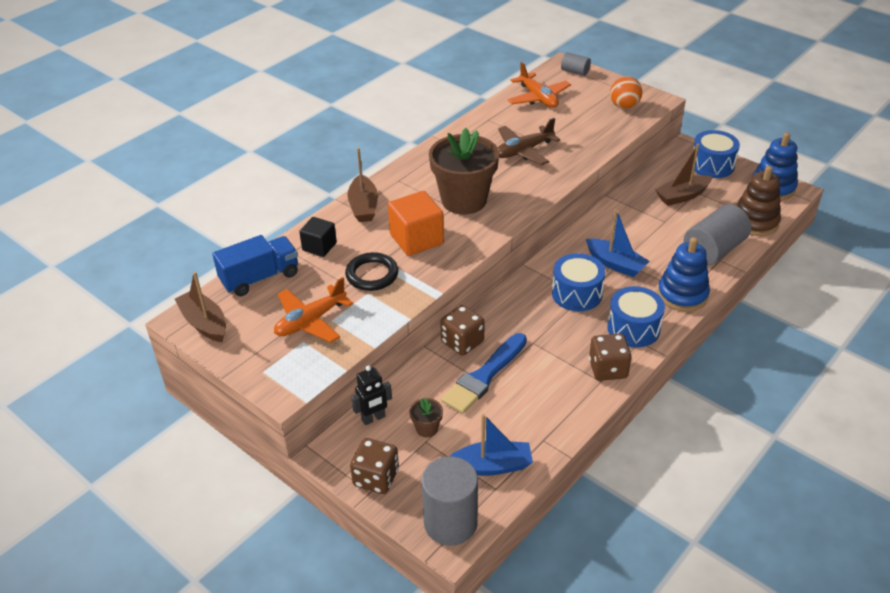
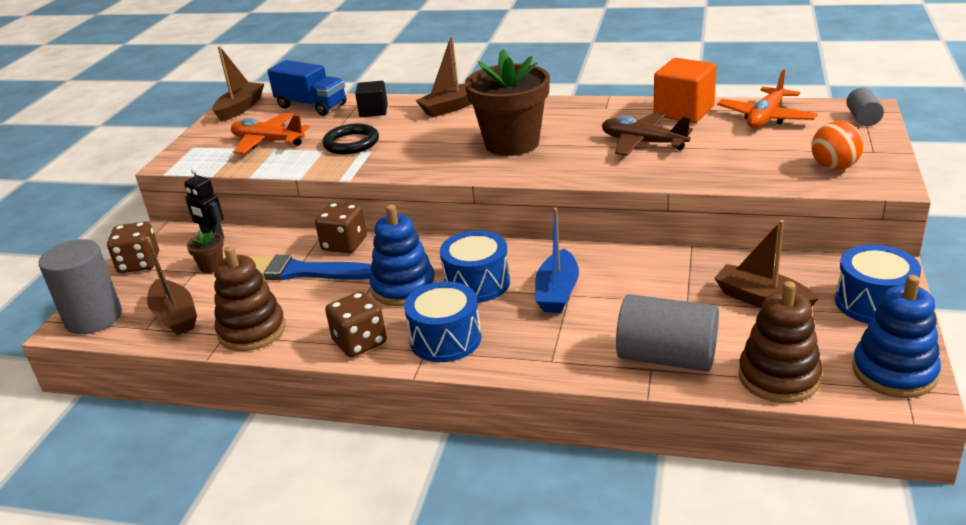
camera: 65 degrees right, 10 degrees down
(416, 239) = (423, 143): orange cube -> orange cube (684, 111)
(492, 466) = (175, 316): blue boat -> brown boat
(550, 423) = (252, 331): none -> brown stacking toy
(682, 295) = (543, 358): blue stacking toy -> blue stacking toy (403, 288)

